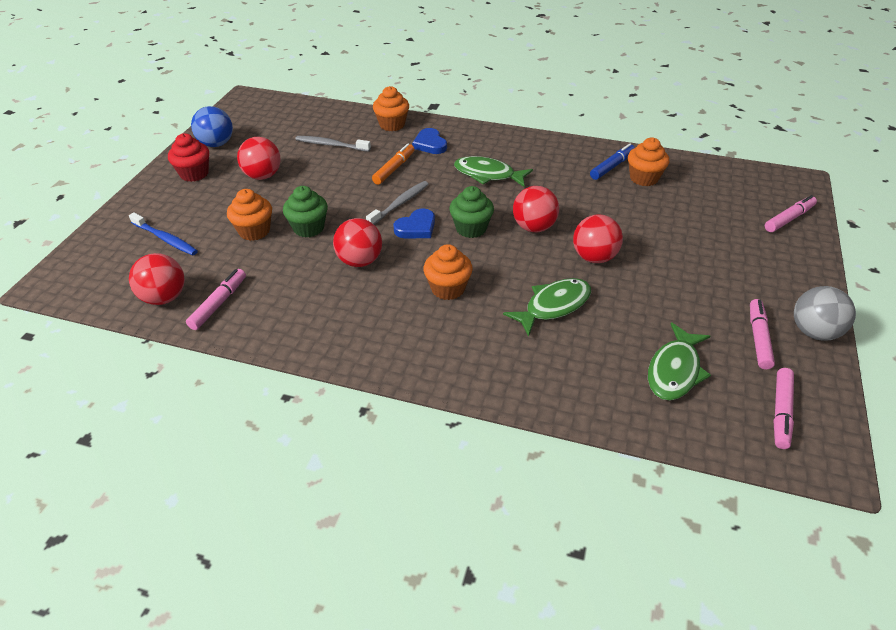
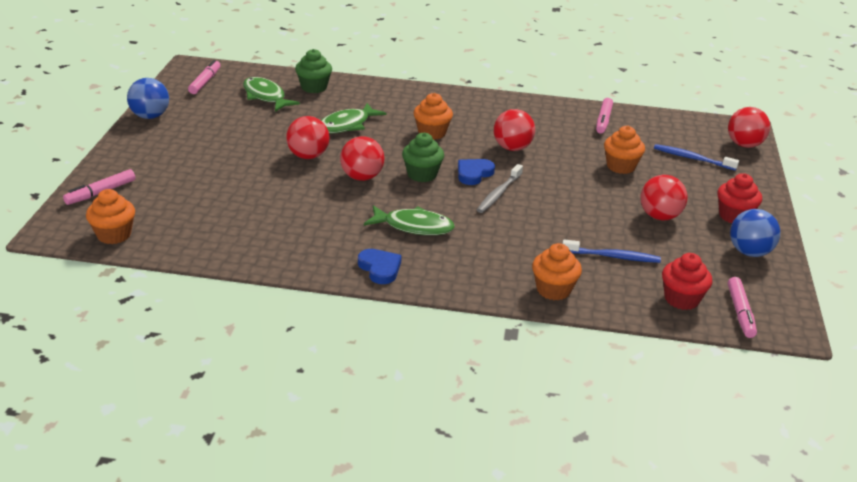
camera: 170 degrees right, 10 degrees down
(164, 298) = (647, 122): red ball -> red ball (744, 145)
(303, 116) = (681, 299): none -> red cupcake
(308, 228) = (573, 170): green cupcake -> green cupcake (314, 87)
(331, 145) = (613, 256): grey toothbrush -> blue toothbrush
(394, 169) = (522, 230): orange marker -> none
(430, 144) = (492, 262): blue heart -> blue heart (380, 268)
(612, 166) = (268, 242): blue marker -> none
(644, 178) = (235, 229): orange cupcake -> orange cupcake (114, 235)
(675, 370) = (265, 96): green fish -> green fish turned 60 degrees counterclockwise
(758, 338) = (195, 112): pink marker -> pink marker (740, 312)
(814, 332) = (150, 116): grey ball -> blue ball

